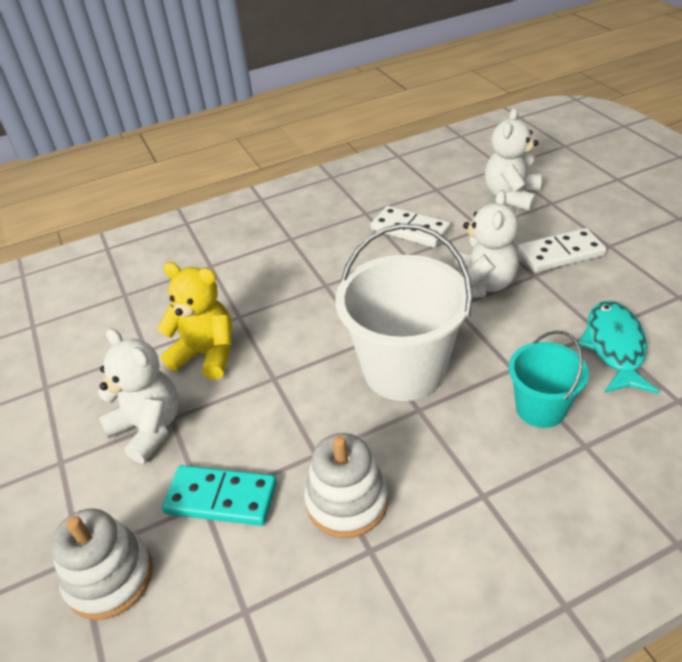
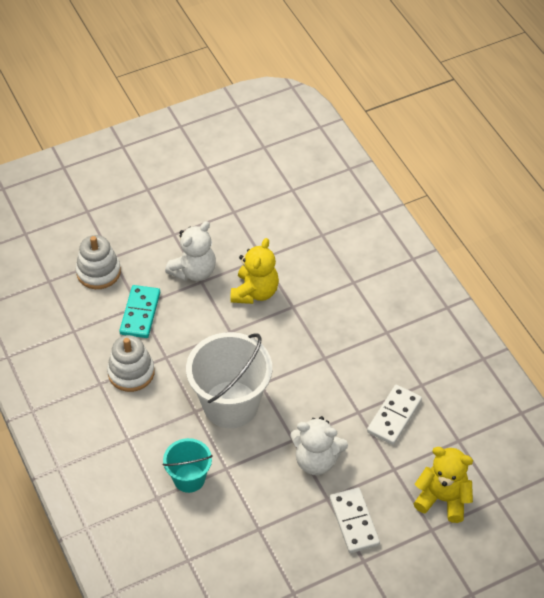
camera: 85 degrees right, 10 degrees up
(511, 196) = (443, 499): white teddy bear -> yellow teddy bear
(614, 347) = (241, 534): turquoise fish -> none

